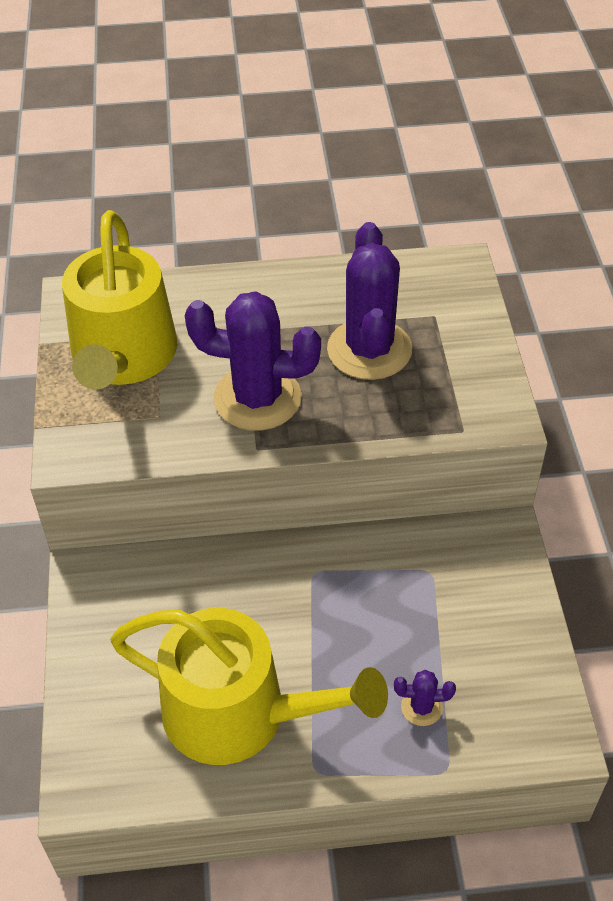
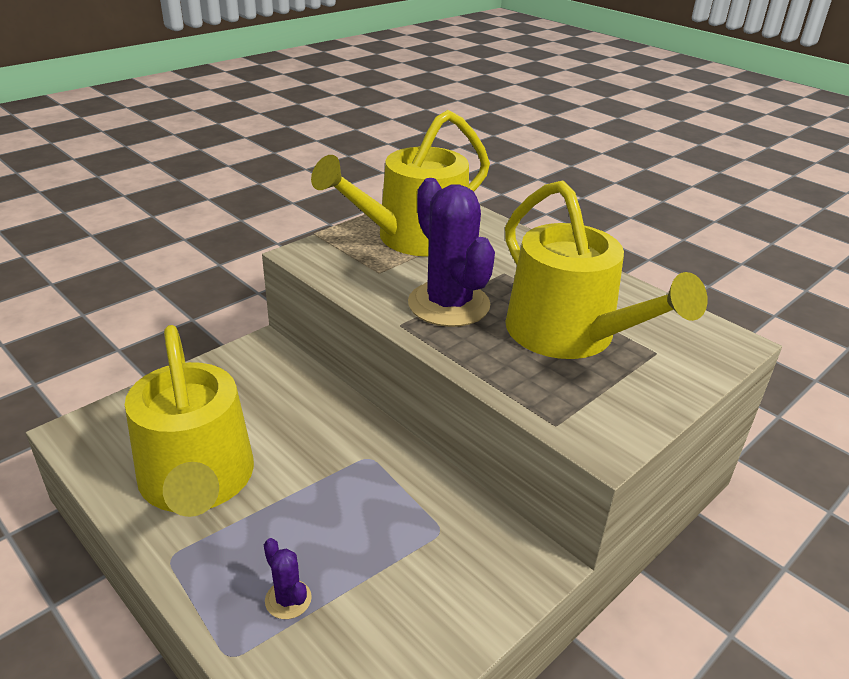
camera: 50 degrees right, 15 degrees down
(369, 350) = (569, 335): purple cactus -> yellow watering can

